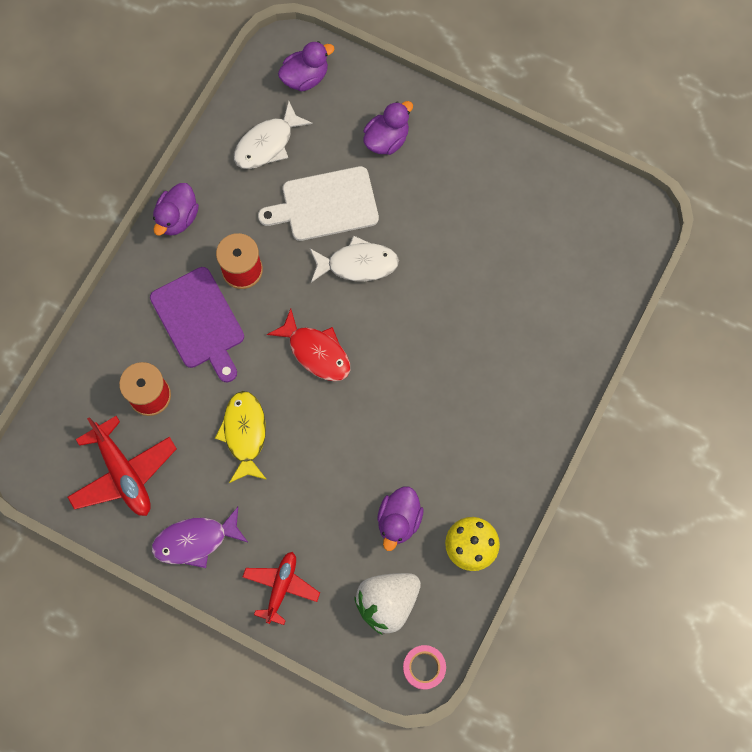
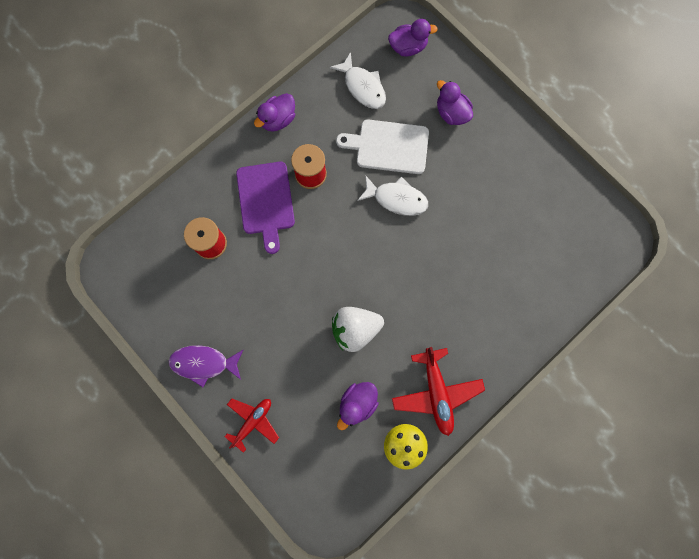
camera: 20 degrees right, 5 degrees up
(123, 473) = (171, 294): red plane -> red plane (436, 392)
(244, 434) = (268, 296): yellow fish -> none
(267, 144) = (362, 87): white fish -> white fish turned 105 degrees counterclockwise
(316, 352) = (342, 254): red fish -> none
(386, 139) = (451, 113): purple duck -> purple duck turned 105 degrees counterclockwise
(387, 602) = (326, 462): white strawberry -> white strawberry (355, 329)
(424, 667) = (336, 523): pink tape -> none

